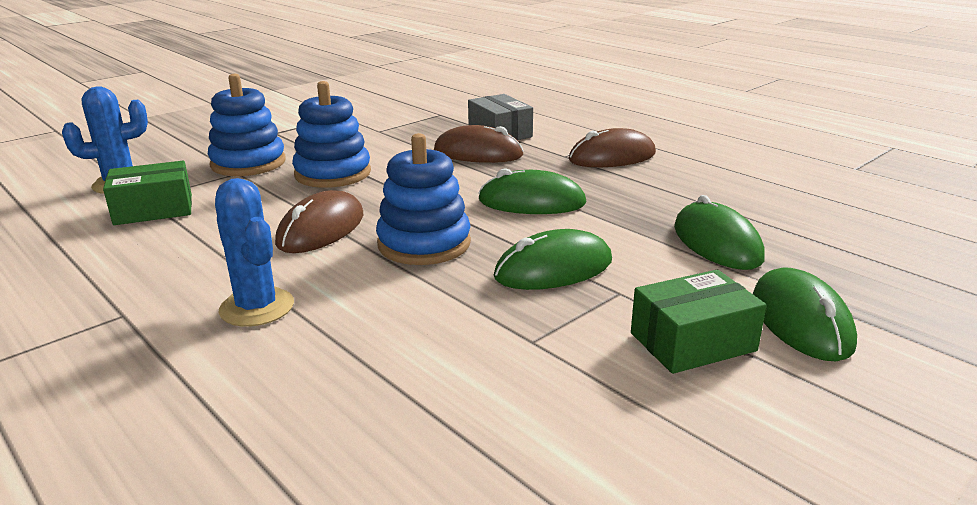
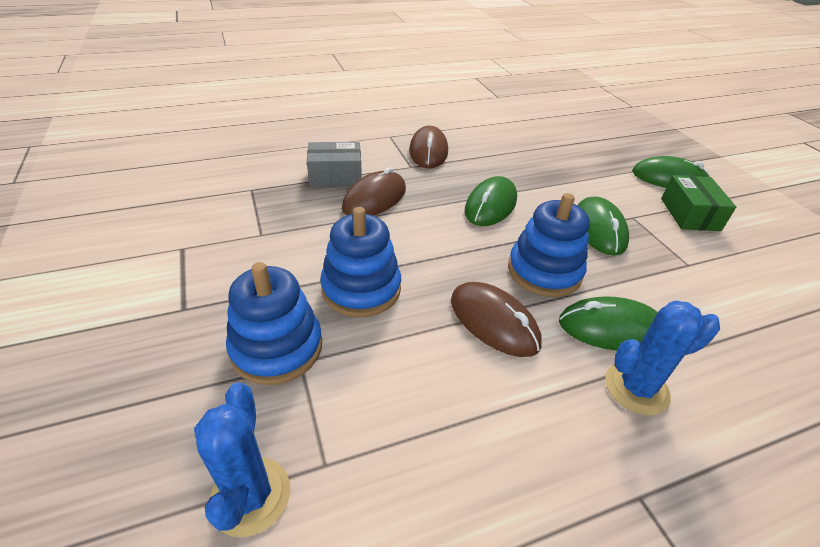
camera: 70 degrees left, 15 degrees up
(154, 209) = (373, 456): green box -> none
(716, 243) = (579, 167): green mouse -> green mouse (612, 328)

